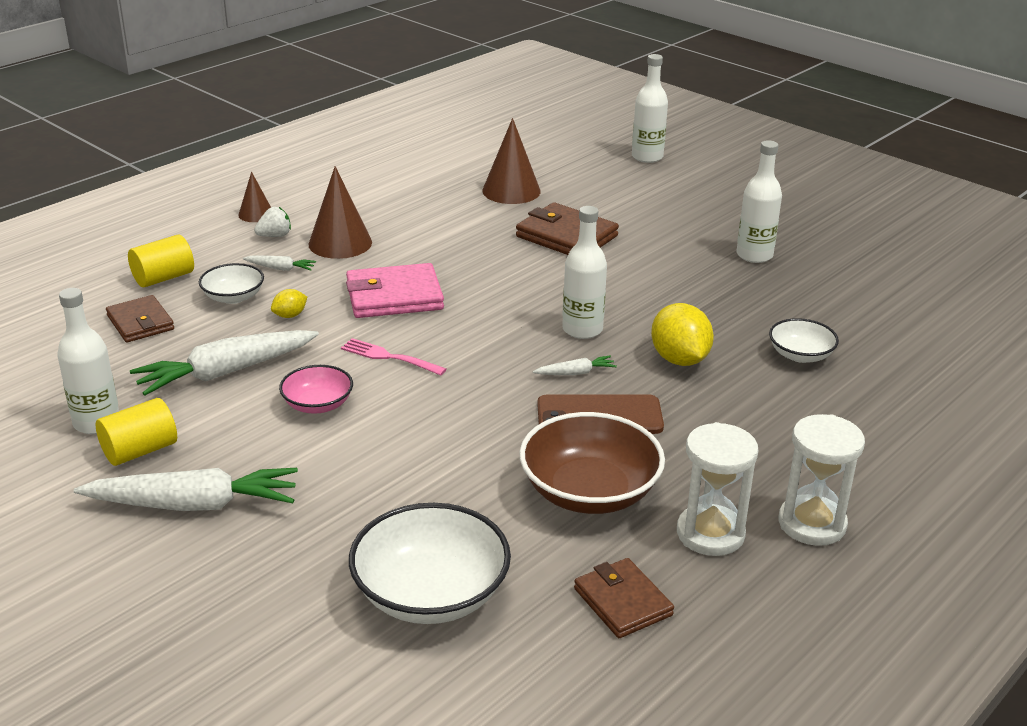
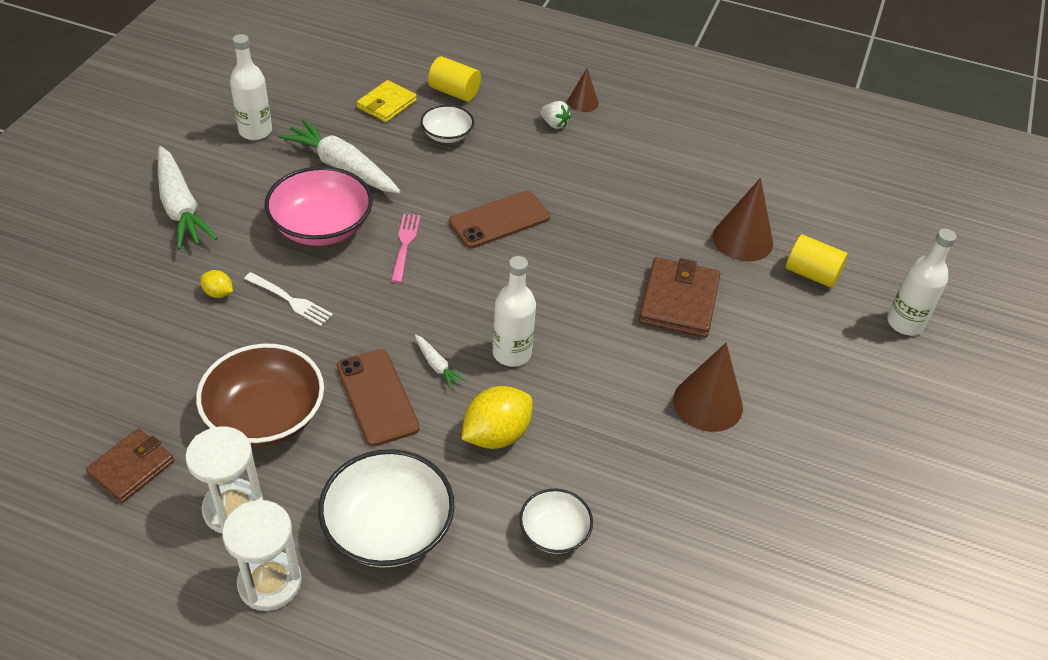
camera: 65 degrees right, 15 degrees up
(140, 323) = (386, 104): brown wallet -> yellow wallet
(140, 451) = (231, 162): yellow cylinder -> yellow cylinder (811, 274)
(280, 268) = (504, 144): white carrot -> none
(290, 315) = (437, 172): yellow lemon -> yellow lemon (218, 293)
(318, 404) = (321, 227): pink bowl -> pink bowl, size x1.79
(340, 243) = (567, 163): brown cone -> brown cone (708, 403)
(394, 296) = (499, 220): pink wallet -> brown phone
(423, 446) = (289, 300): none -> white fork
(430, 594) = (116, 354): white bowl -> white bowl (388, 528)
(754, 255) = (741, 459): white bottle -> none

